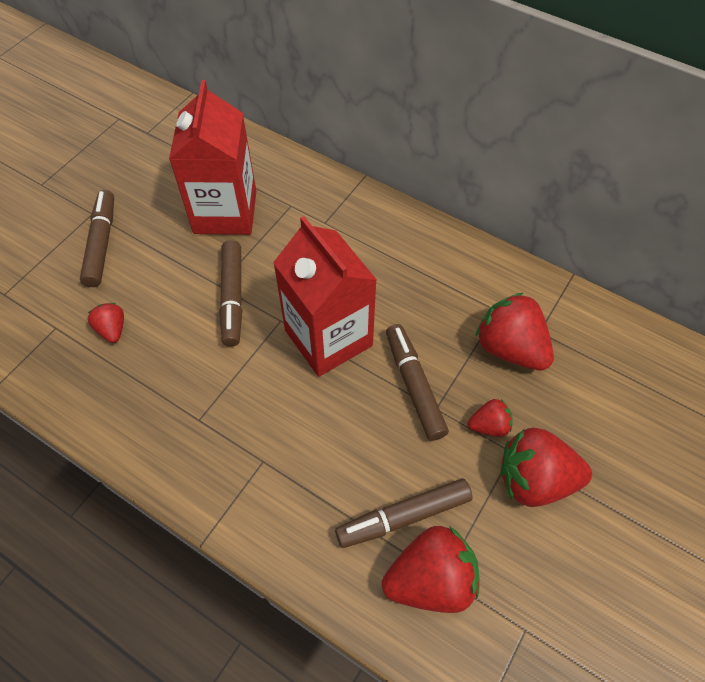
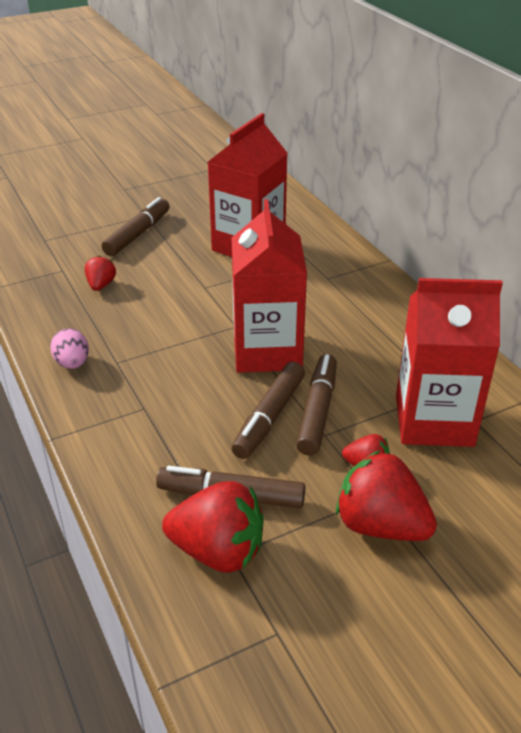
camera: 30 degrees right, 20 degrees down
(156, 443) = (72, 363): none -> pink egg
(232, 298) = (209, 298): brown marker -> brown marker (269, 417)
(510, 348) = (434, 420): red strawberry -> red carton

